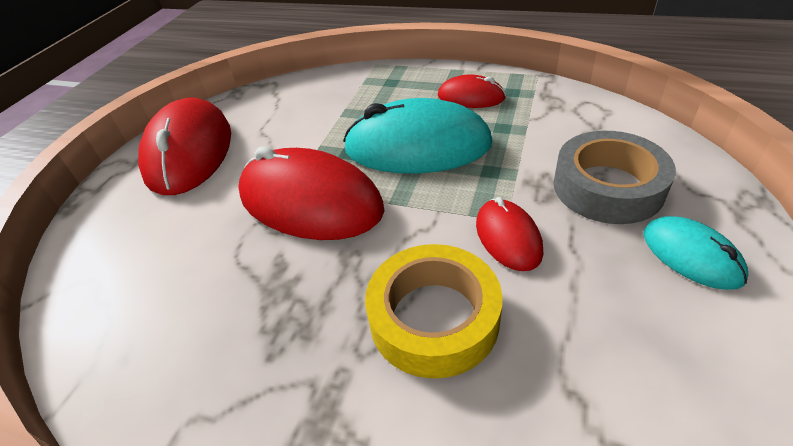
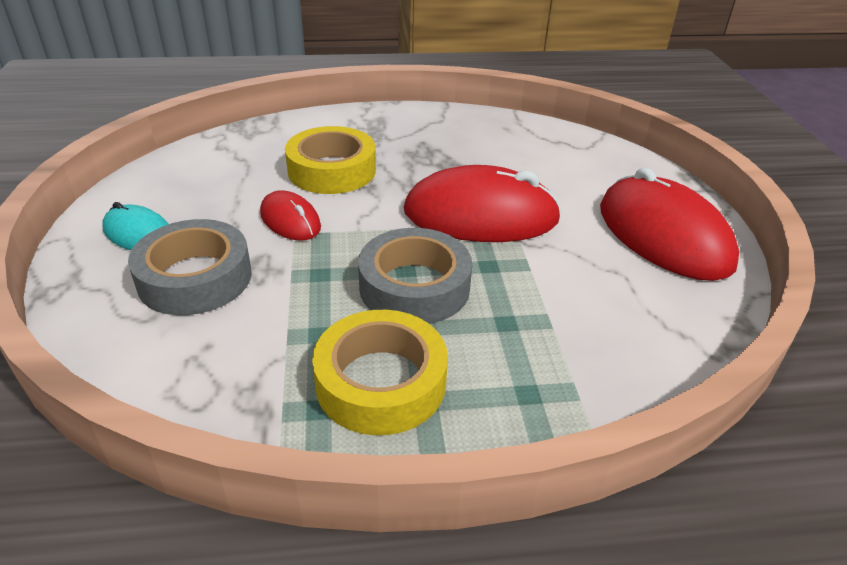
camera: 150 degrees right, 5 degrees down
(417, 146) = (414, 287): turquoise mouse -> grey tape
(471, 97) = (381, 382): red mouse -> yellow tape

